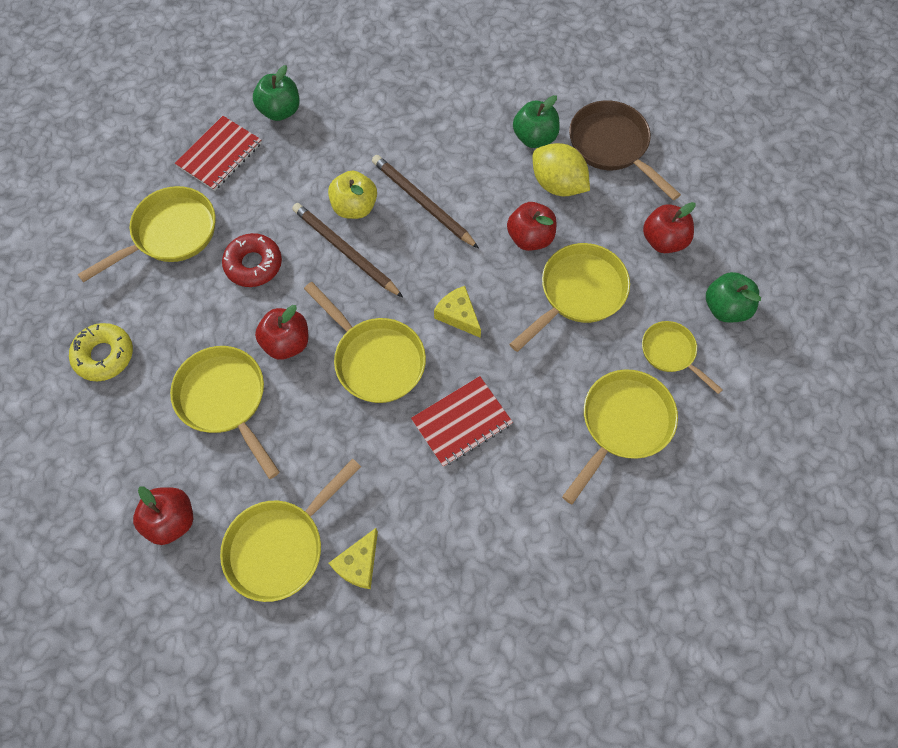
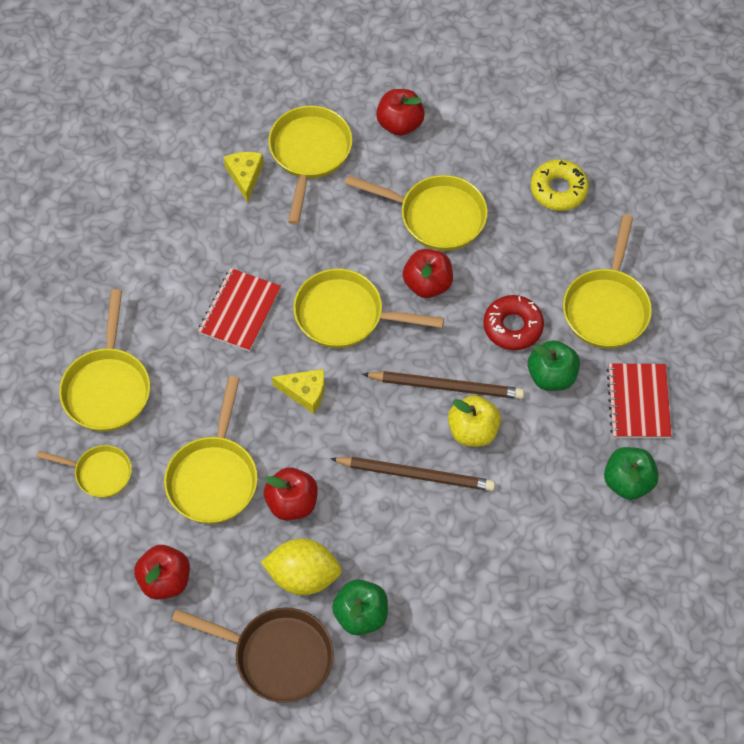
camera: 145 degrees right, 5 degrees down
(725, 308) = (71, 547): green apple -> green apple (551, 376)

